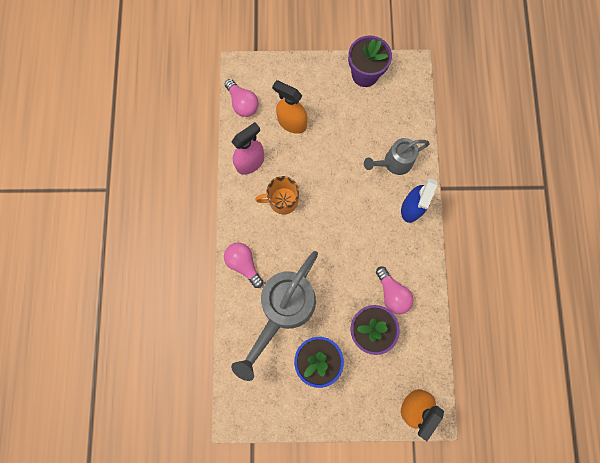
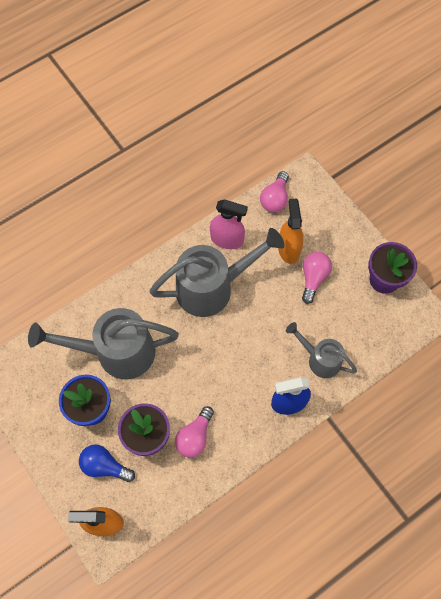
camera: 55 degrees right, 10 degrees down
(244, 264) = (133, 294): pink light bulb -> pink light bulb (313, 278)
(282, 200) = (212, 287): orange mug -> grey watering can
(370, 377) = (105, 466): none -> blue light bulb

